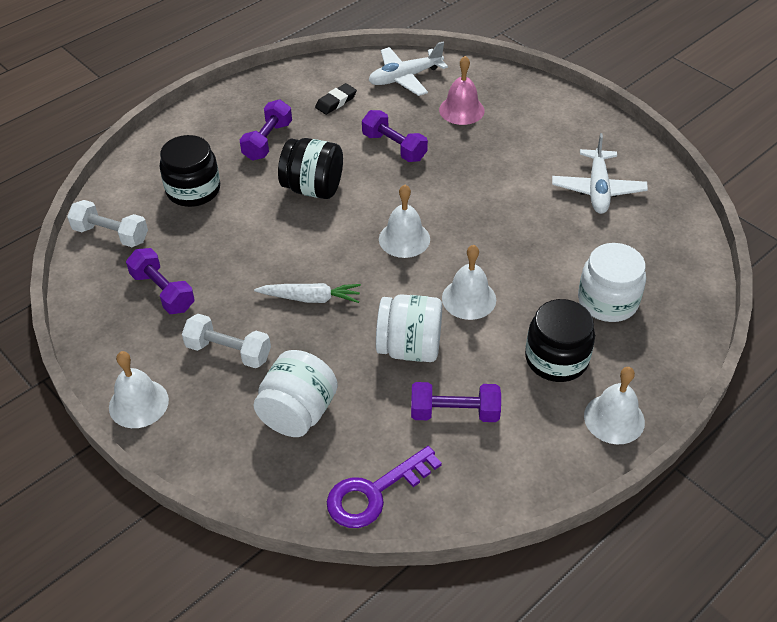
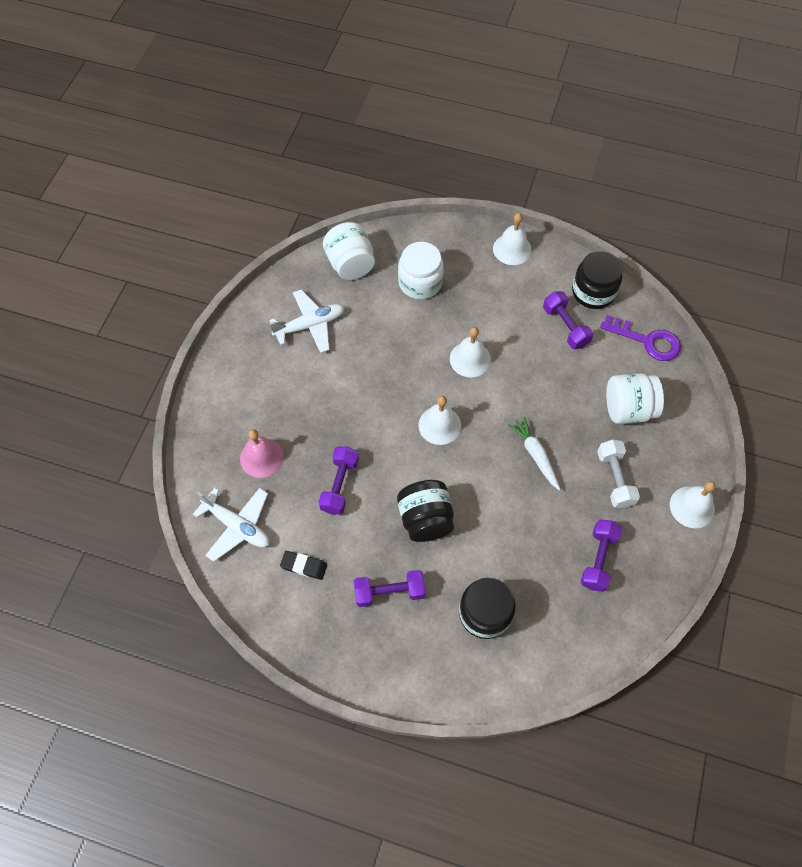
camera: 120 degrees left, 15 degrees up
(111, 234) = (573, 643): white dumbbell -> none
(409, 348) = (535, 373): white jar -> white jar (350, 264)
(556, 359) = (487, 292): black jar -> black jar (593, 292)

